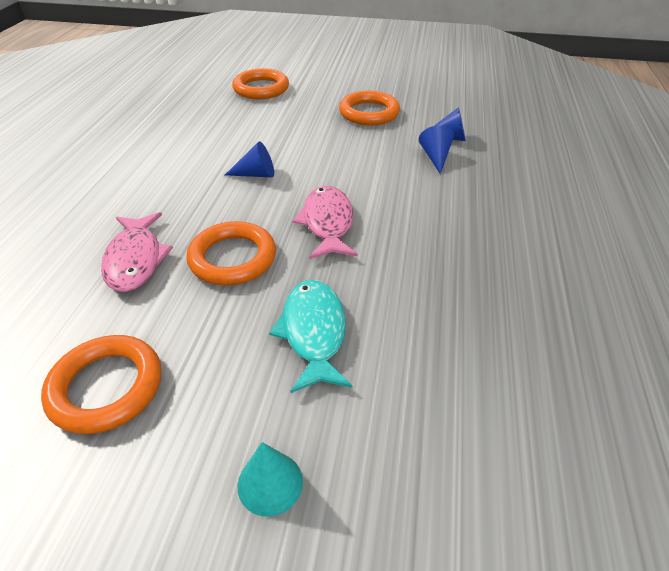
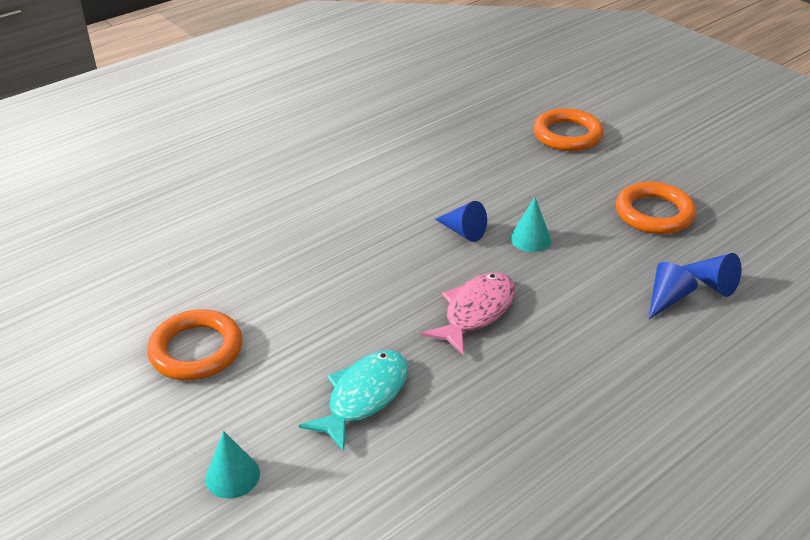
camera: 40 degrees right, 5 degrees down
(135, 260) = (295, 264): pink fish -> none
(232, 258) = (365, 301): orange ring -> none
(310, 159) = (530, 239): none -> turquoise cone

